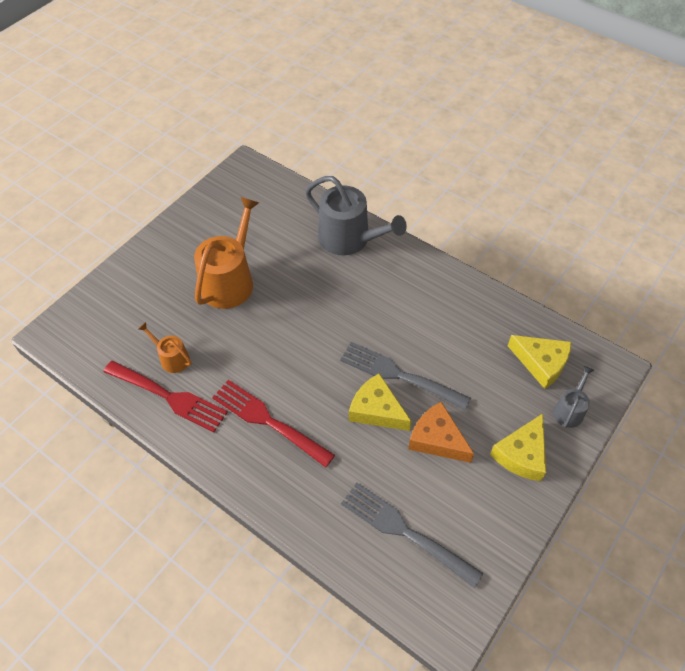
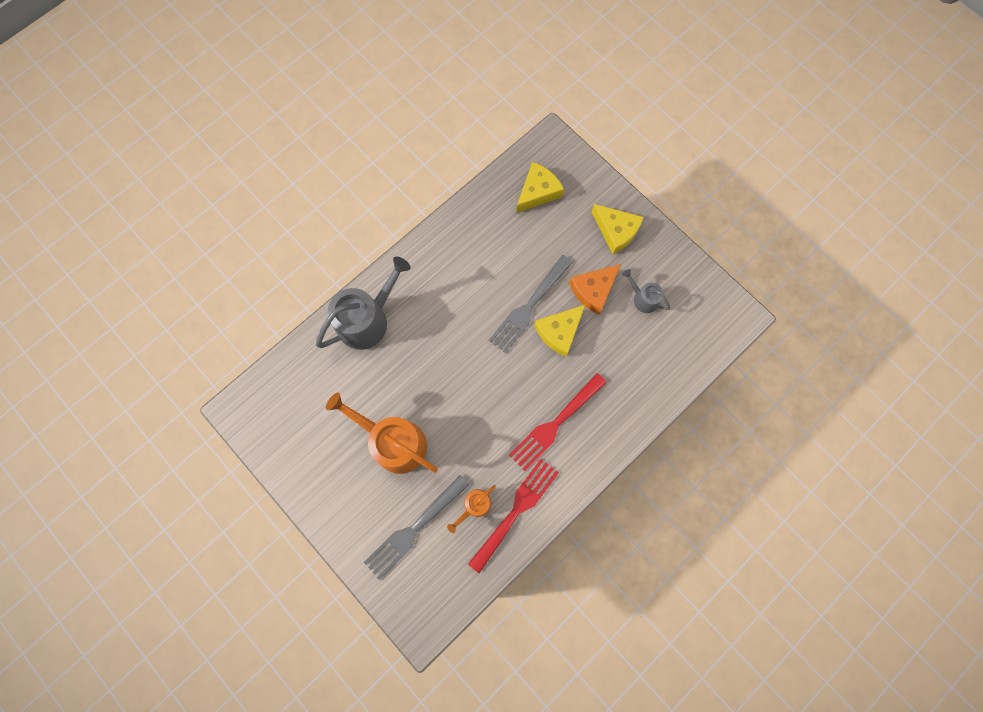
camera: 80 degrees left, 20 degrees up
(405, 531) = (666, 332): grey fork -> grey fork (414, 529)
(569, 410) = (584, 185): grey watering can -> grey watering can (643, 298)

